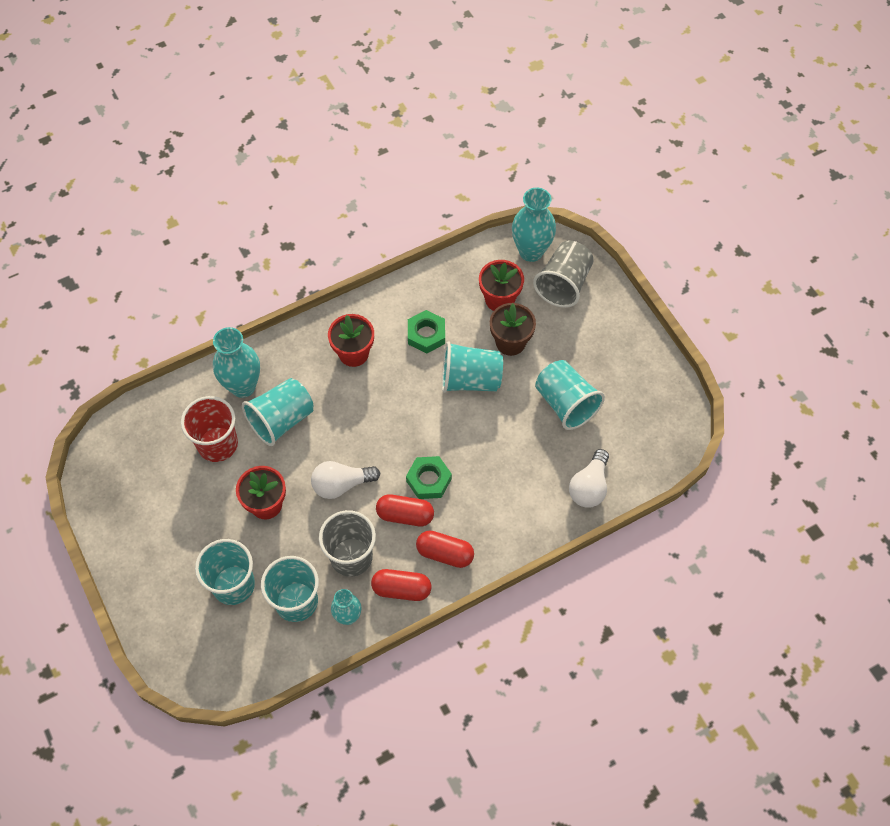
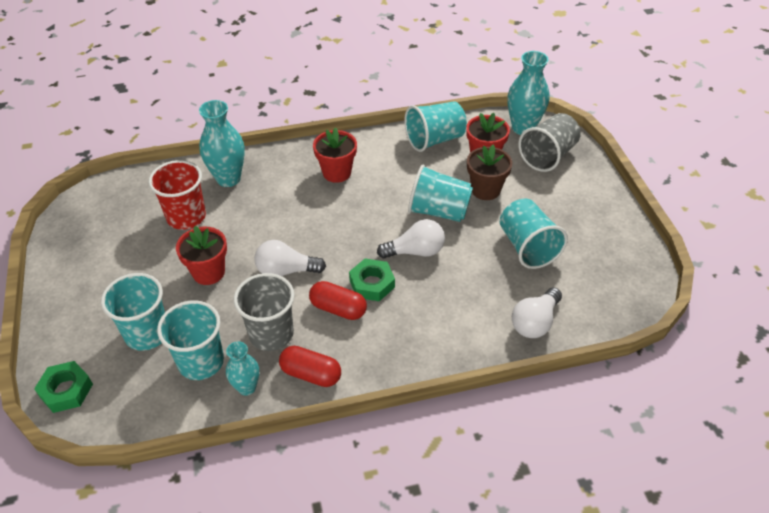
camera: 15 degrees right, 15 degrees down
(281, 420) = (251, 209): turquoise cup -> turquoise cup (434, 140)
(426, 334) = (408, 170): green nut -> green nut (66, 390)
(445, 553) = (367, 351): red capsule -> none
(460, 433) = (415, 251): none -> white light bulb

